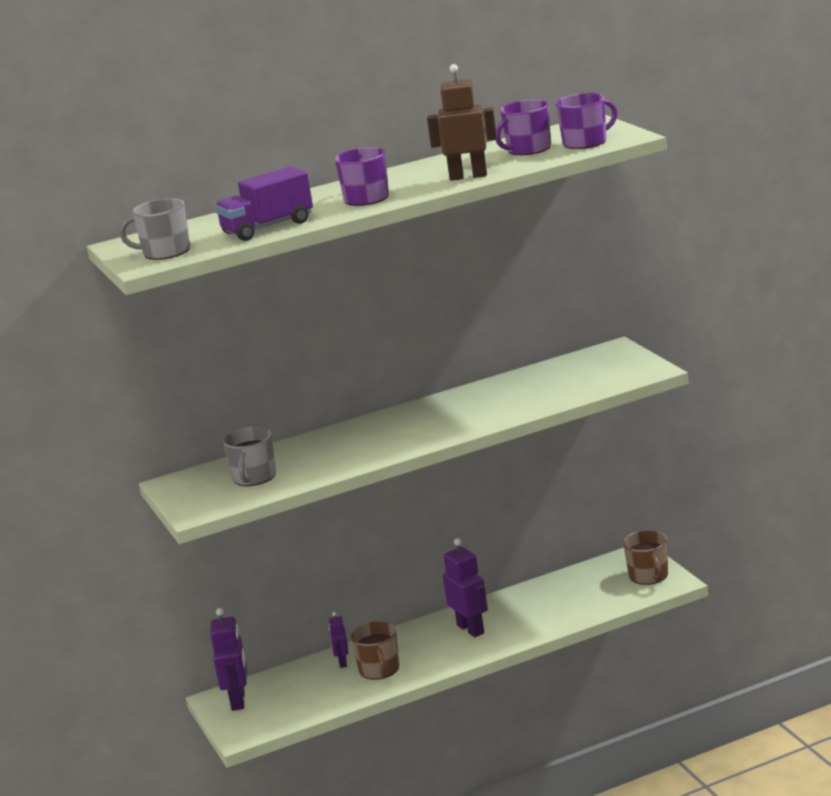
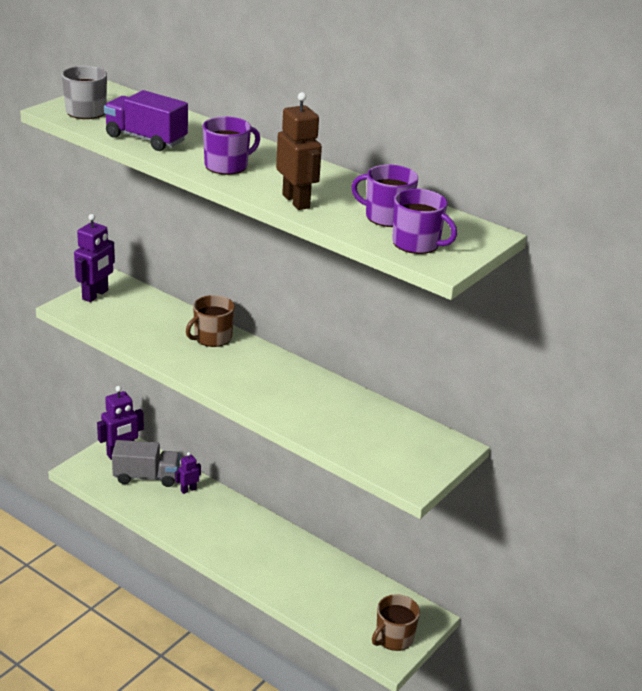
camera: 55 degrees right, 10 degrees up
(254, 477) = (131, 317): grey mug -> none
(296, 687) = (146, 477): none -> grey truck
(379, 669) = (184, 513): brown mug -> brown mug (212, 338)
(471, 629) = (261, 547): purple robot -> purple robot (95, 295)

